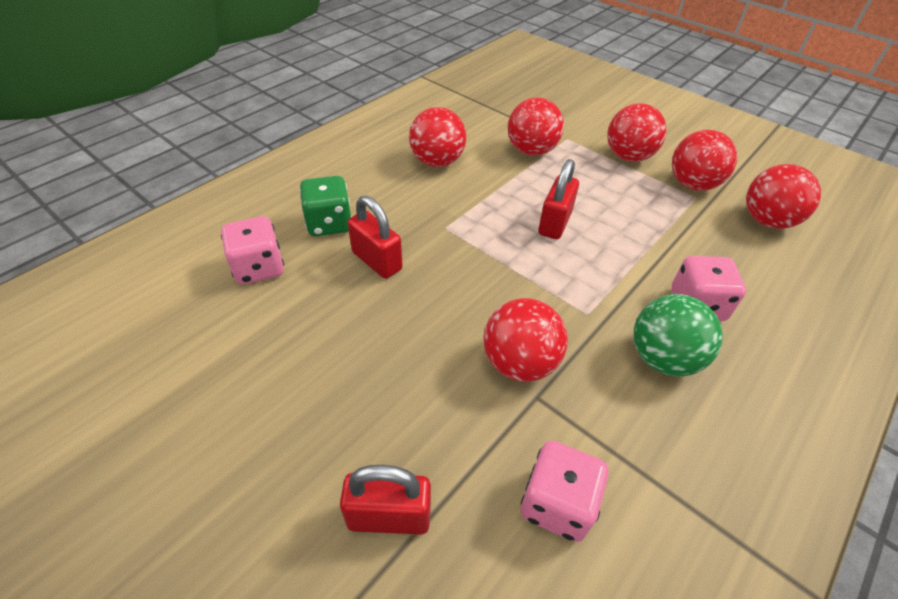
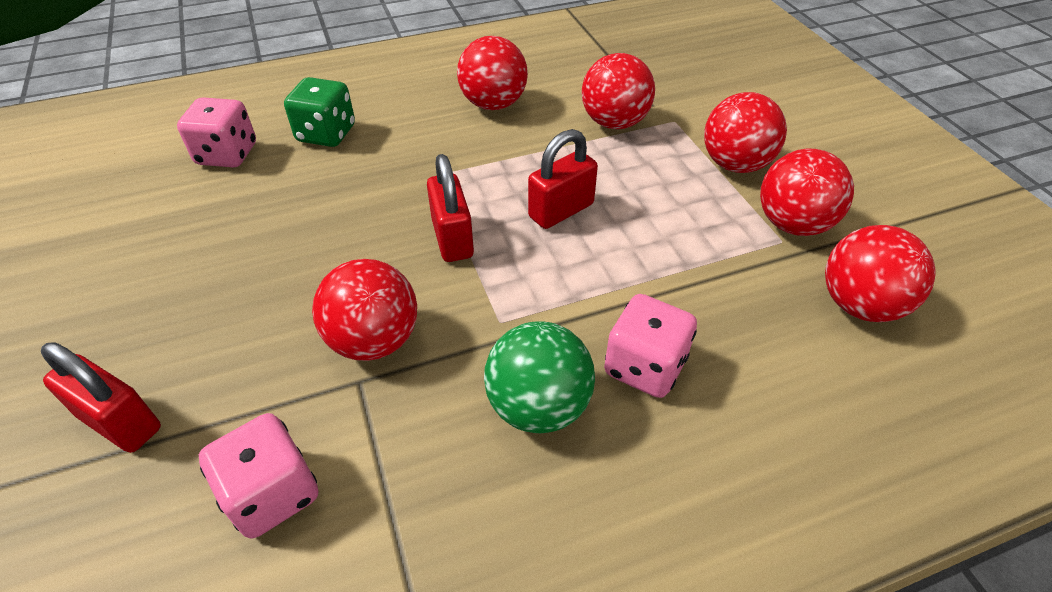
camera: 30 degrees right, 0 degrees up
(377, 261) = (335, 185): red padlock -> red padlock (452, 238)

